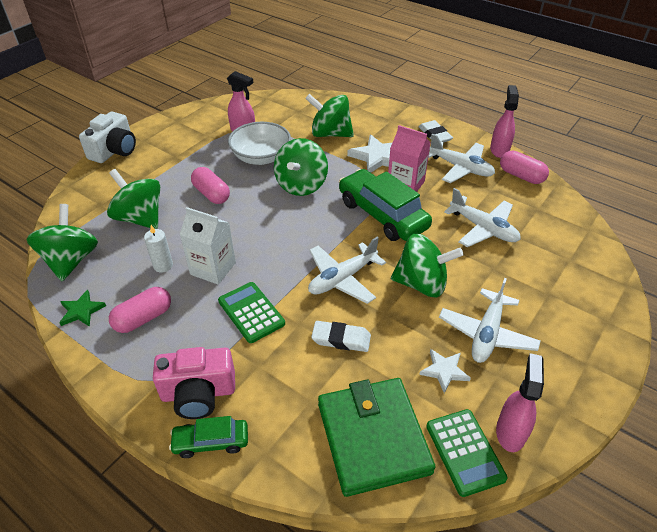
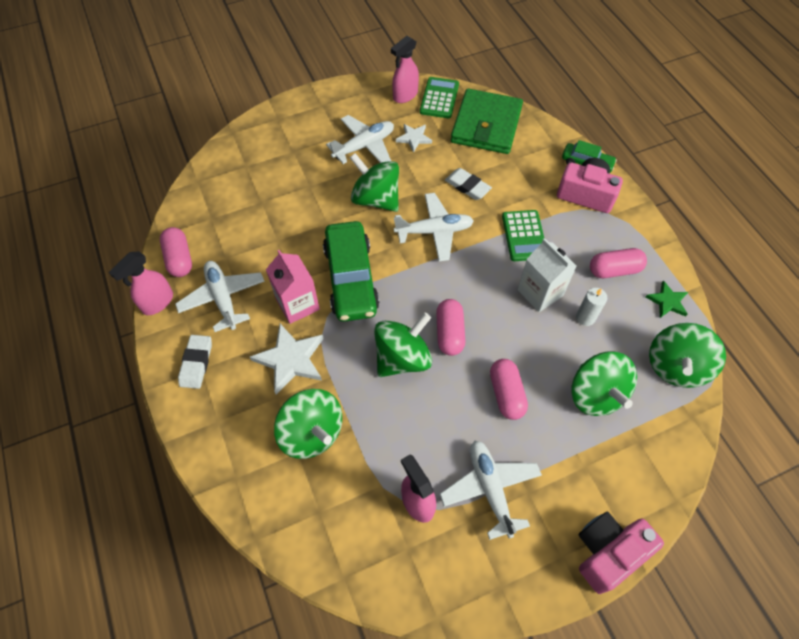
camera: 150 degrees left, 15 degrees up
(114, 150) = (608, 552): white camera -> pink camera
(261, 157) = (421, 431): white bowl -> none
(276, 211) = (449, 333): none -> pink capsule
(483, 228) = (279, 222): white plane -> white plane (490, 489)

